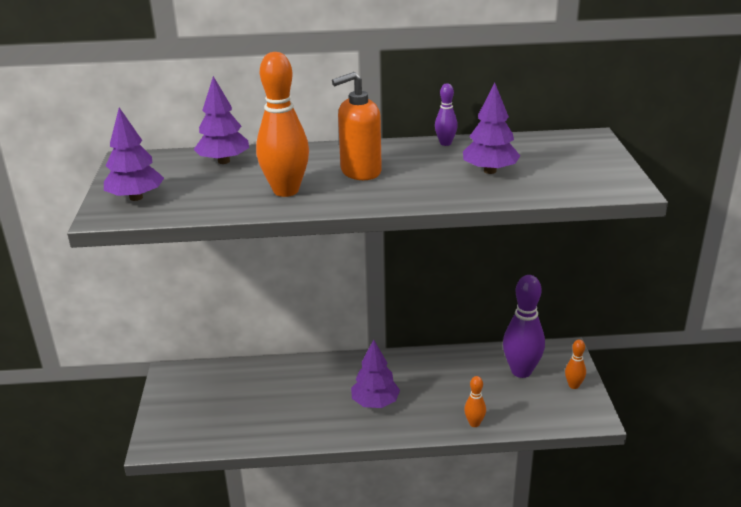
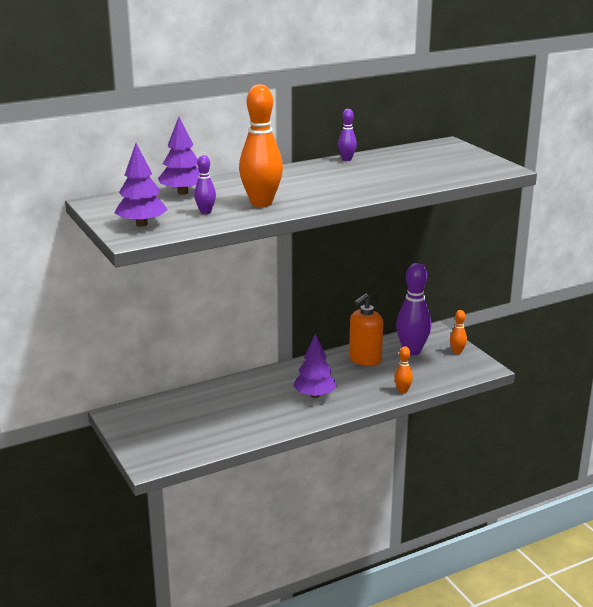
camera: 25 degrees left, 5 degrees down
(215, 193) = (205, 212): none -> purple bowling pin
(360, 172) = (304, 184): orange soap dispenser -> orange soap dispenser (365, 359)
(490, 171) = (400, 171): purple tree -> none

